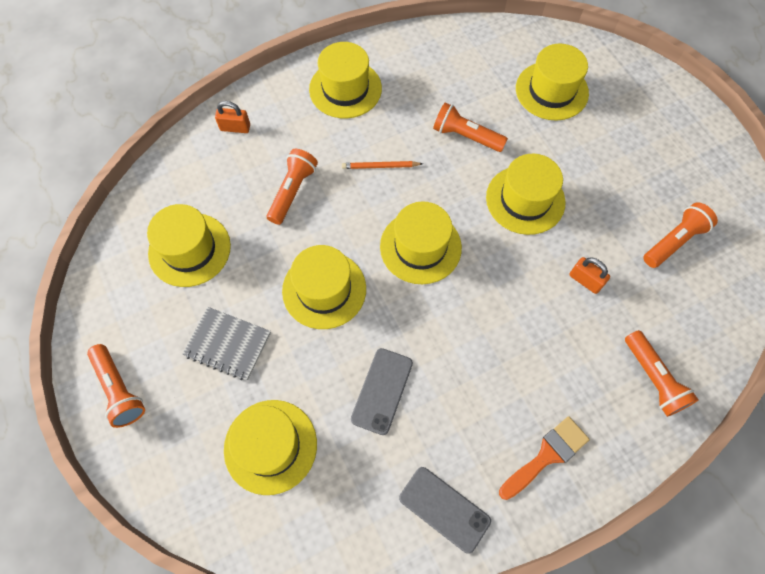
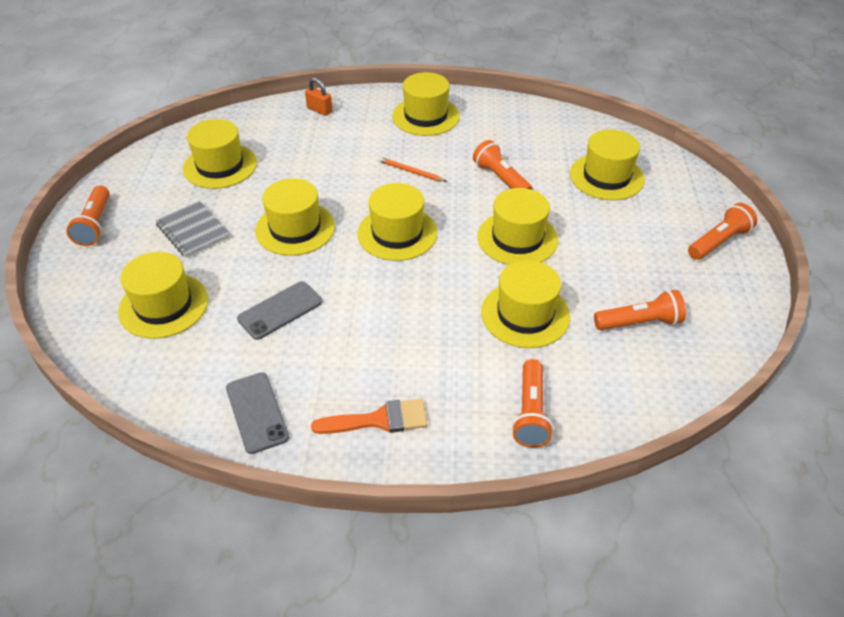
camera: 30 degrees right, 20 degrees down
(293, 191) = (327, 161): orange flashlight -> orange flashlight (718, 242)
(585, 280) = (525, 314): orange padlock -> yellow hat

